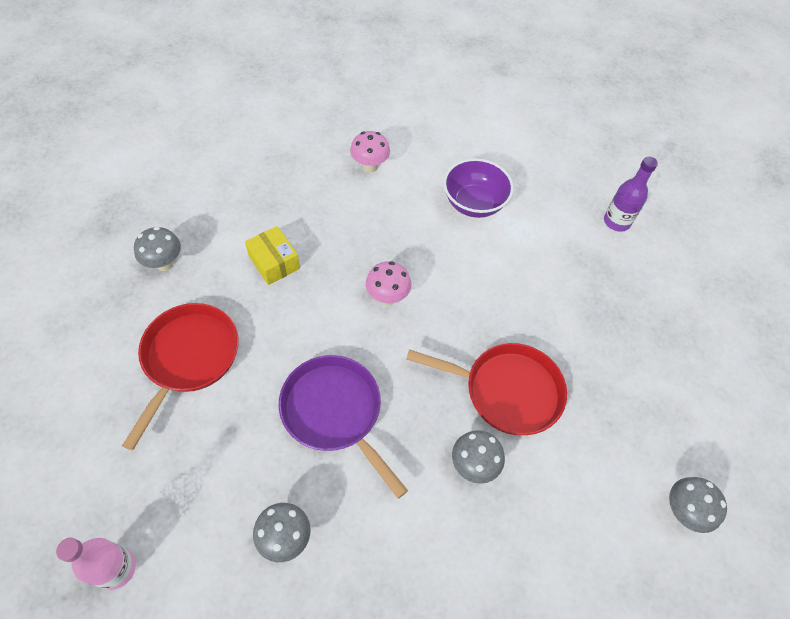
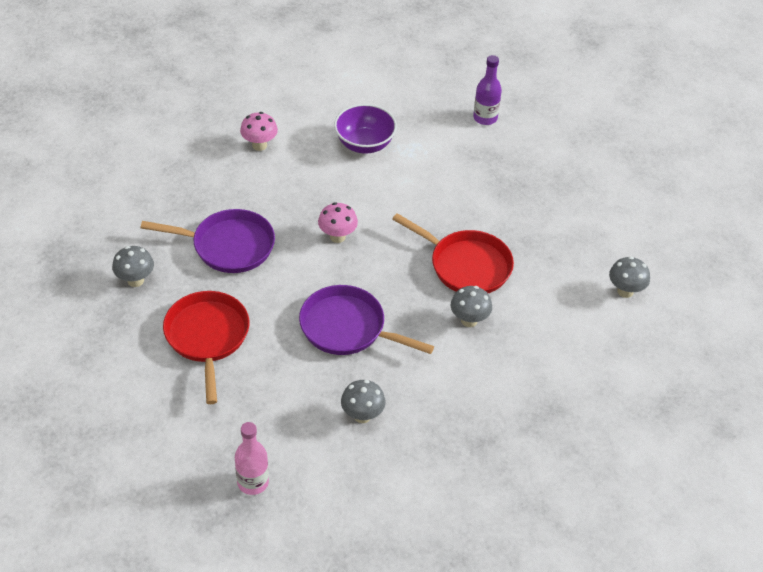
camera: 25 degrees left, 10 degrees down
(274, 262) = (228, 246): yellow box -> purple pan
(506, 391) = (466, 265): red pan -> red pan turned 45 degrees clockwise

